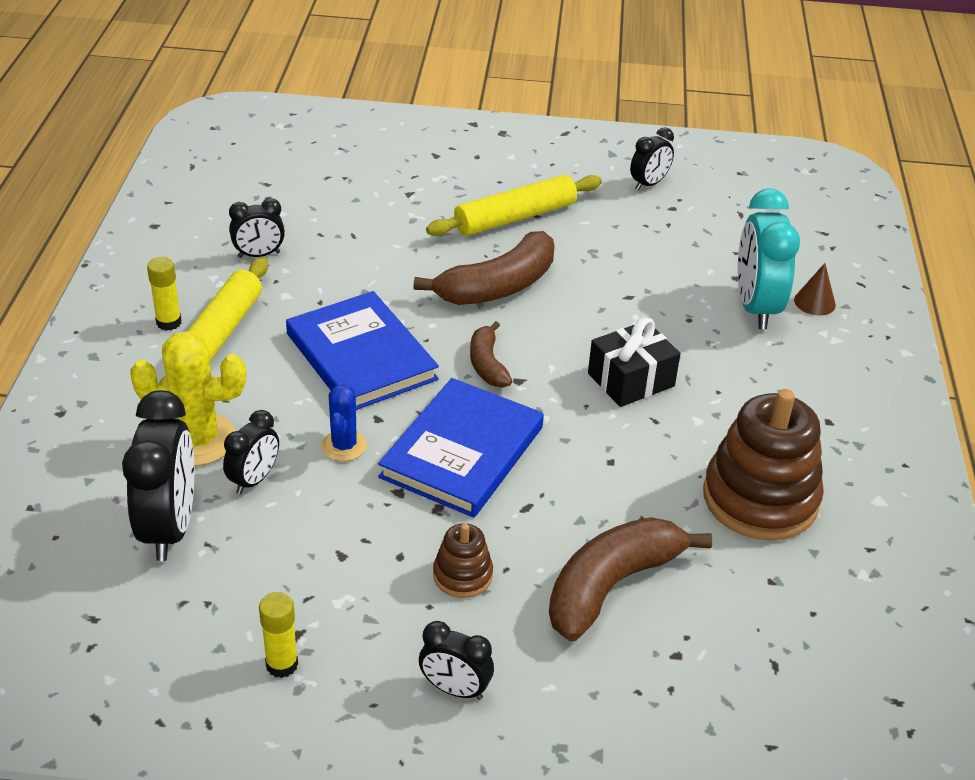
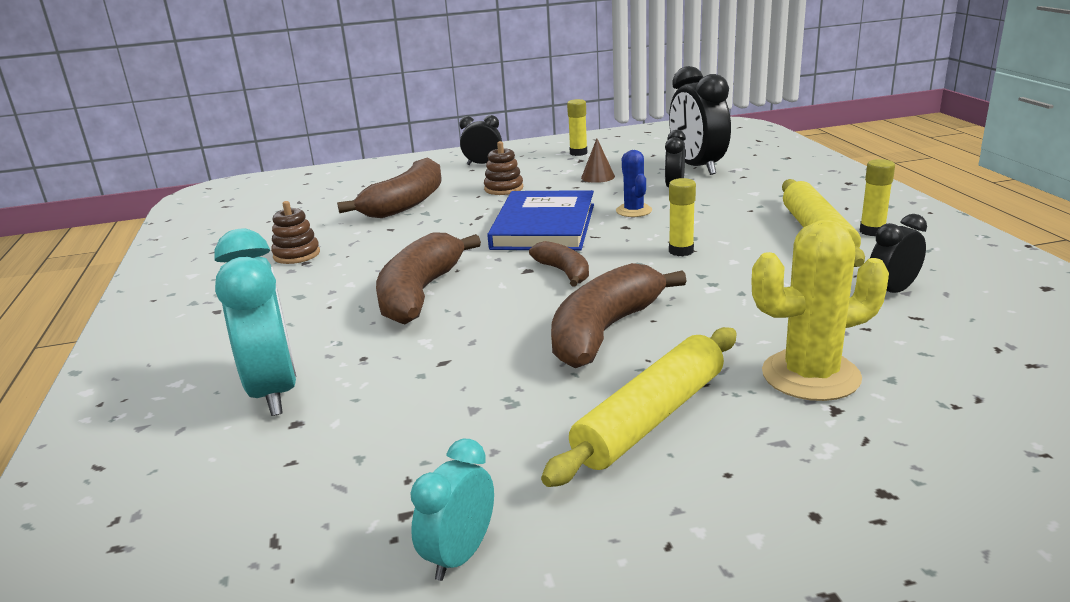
camera: 165 degrees right, 15 degrees down
(197, 440) = (737, 192): yellow cactus -> yellow cactus (810, 375)
(361, 356) = (681, 251): blue book -> yellow glue stick
(631, 380) = (420, 293): black gift -> brown banana
(649, 184) = (460, 555): black clock -> turquoise clock
(760, 498) = (297, 255): brown stacking toy -> brown stacking toy, size x0.48
(814, 302) = (186, 419): brown cone -> brown cone (598, 177)

